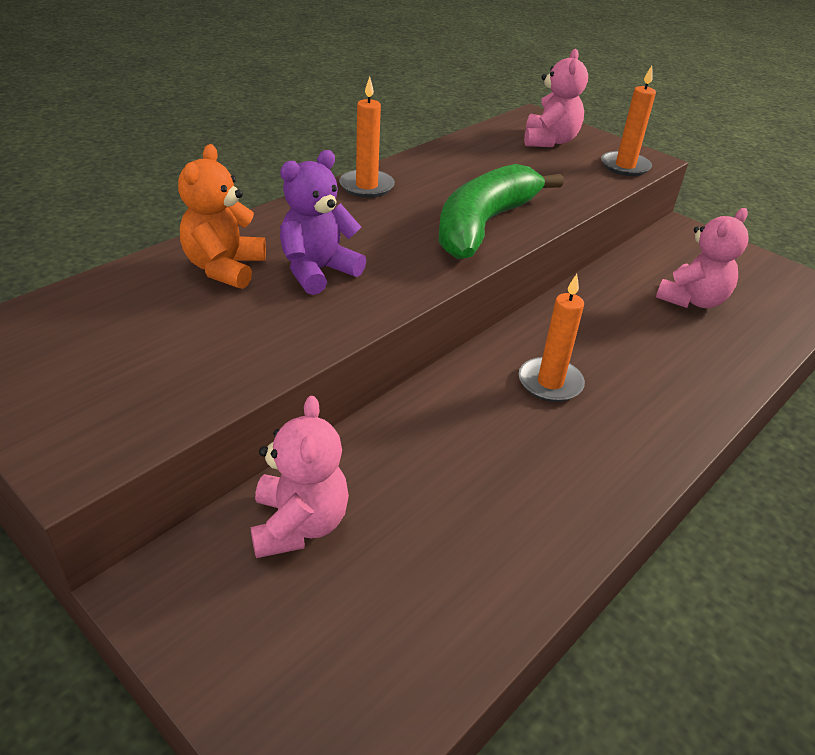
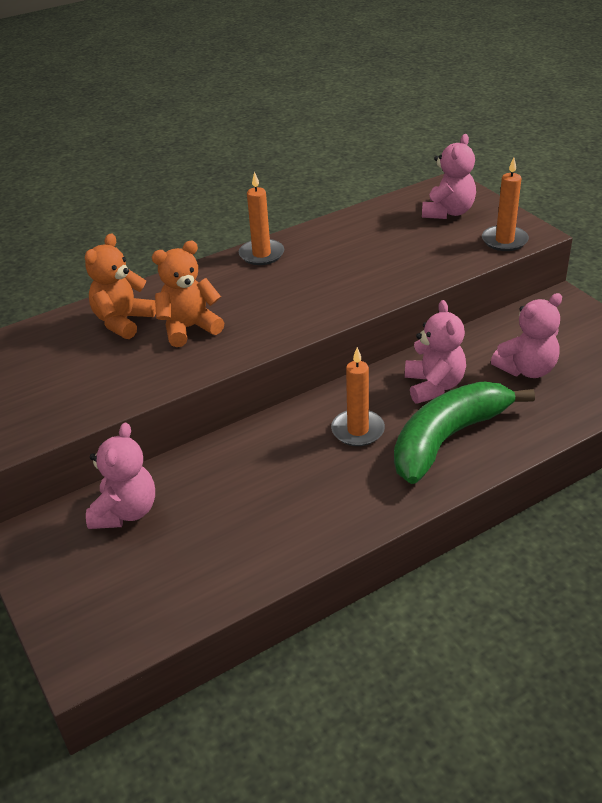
camera: 20 degrees right, 0 degrees up
(318, 271) = (189, 328): purple teddy bear -> orange teddy bear
(484, 225) = (341, 294): green banana -> green banana (448, 438)
(606, 325) = (434, 386): none -> pink teddy bear

